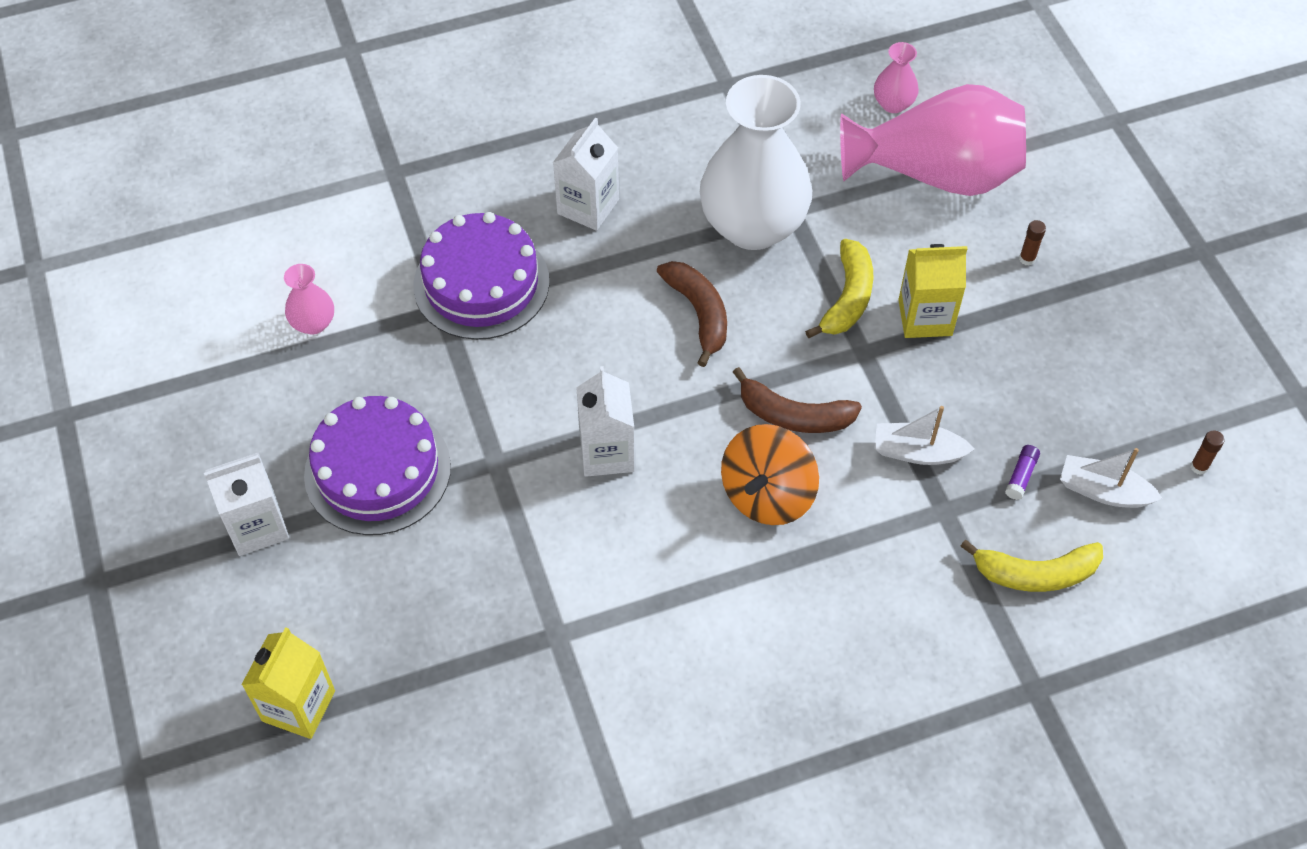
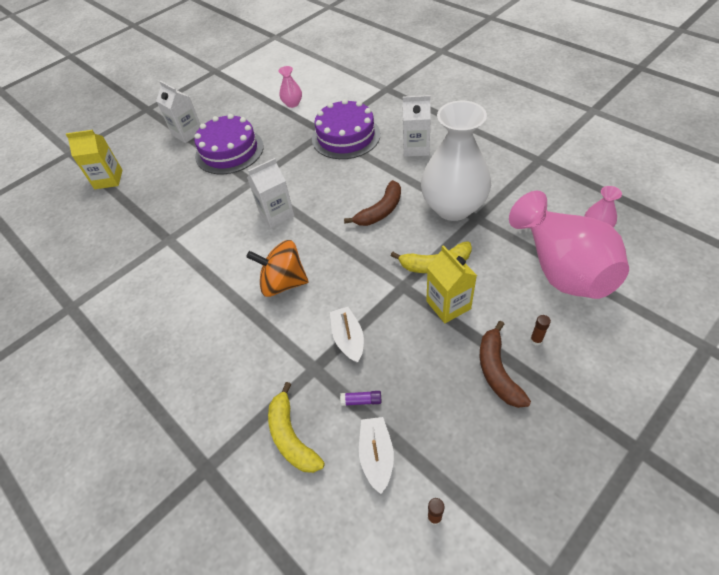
camera: 70 degrees right, 5 degrees down
(794, 415) = (340, 273): brown banana -> brown banana (497, 371)

